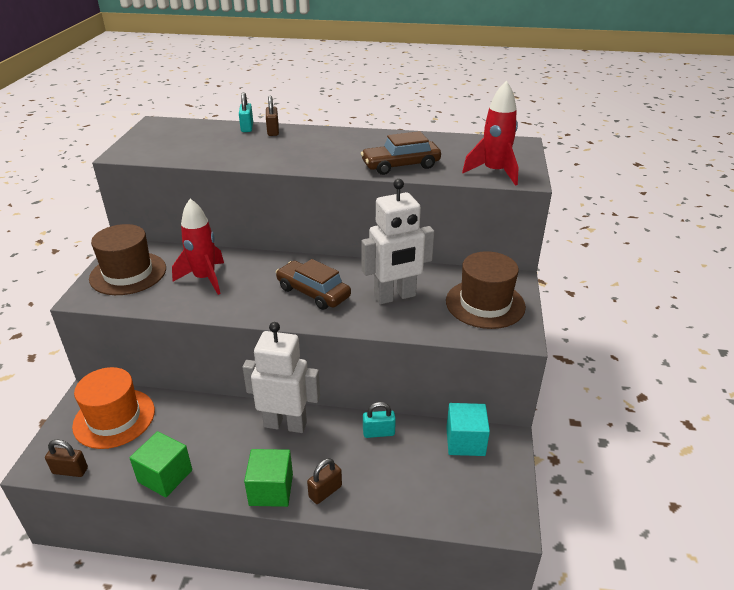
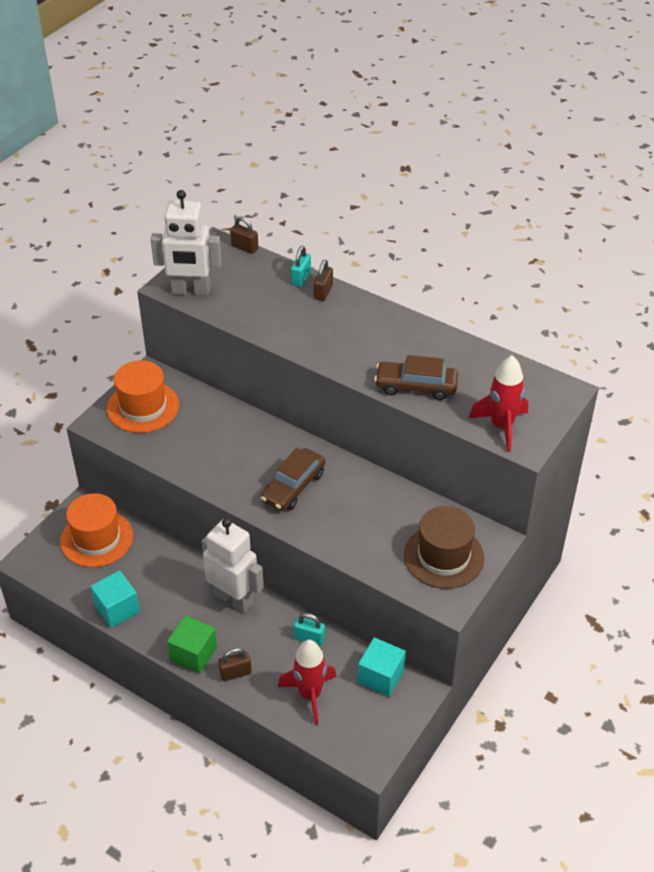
camera: 25 degrees right, 10 degrees up
(70, 470) = (48, 575): brown padlock -> brown padlock (244, 247)
(128, 273) = (143, 407): brown hat -> orange hat
(165, 476) = (117, 609): green cube -> turquoise cube
(205, 279) = (206, 436): red rocket -> red rocket (310, 695)
(313, 292) = (293, 487): brown car -> brown car turned 120 degrees counterclockwise
(395, 297) = (365, 518): white robot -> white robot (191, 291)

